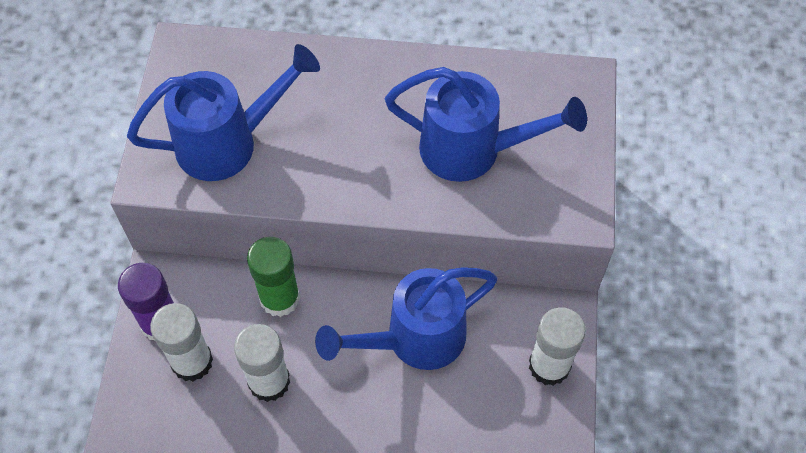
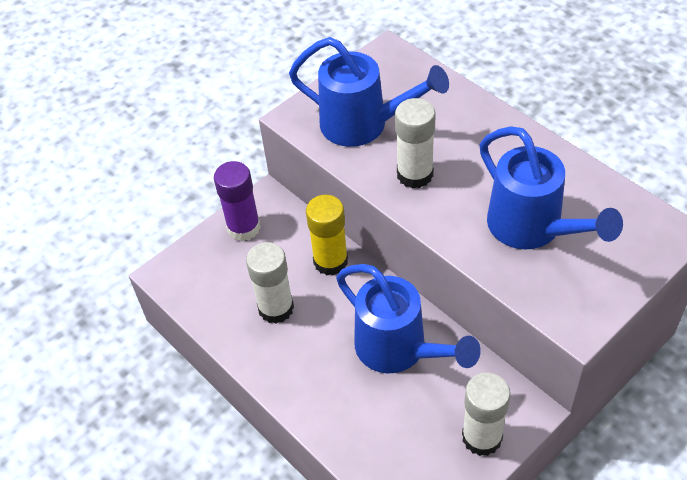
camera: 45 degrees right, 10 degrees down
(192, 361) = (240, 263): white glue stick -> white glue stick (415, 174)
(279, 298) = (330, 261): green glue stick -> yellow glue stick
(415, 339) = (398, 349): blue watering can -> blue watering can turned 150 degrees counterclockwise

